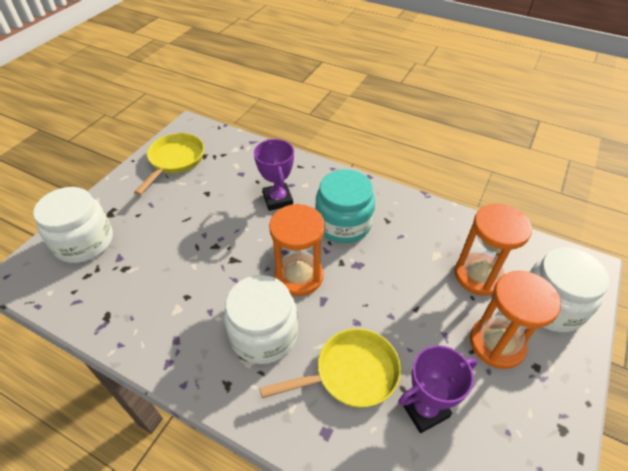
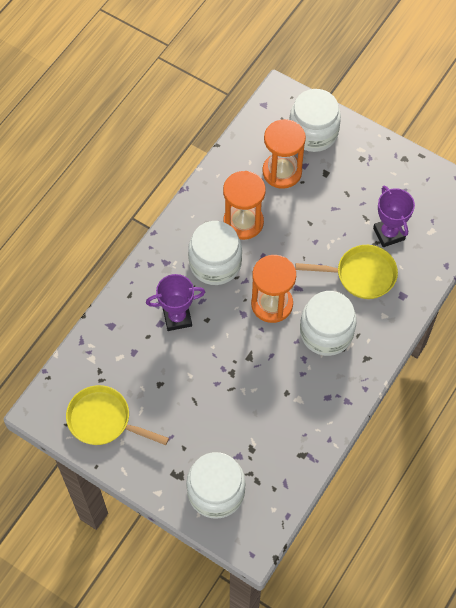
camera: 85 degrees left, 15 degrees up
(343, 223) = (215, 263): turquoise jar -> white jar
(351, 373) = (361, 275): yellow pan -> yellow pan turned 105 degrees clockwise
(496, 343) = (343, 177): orange hourglass -> orange hourglass (243, 222)

